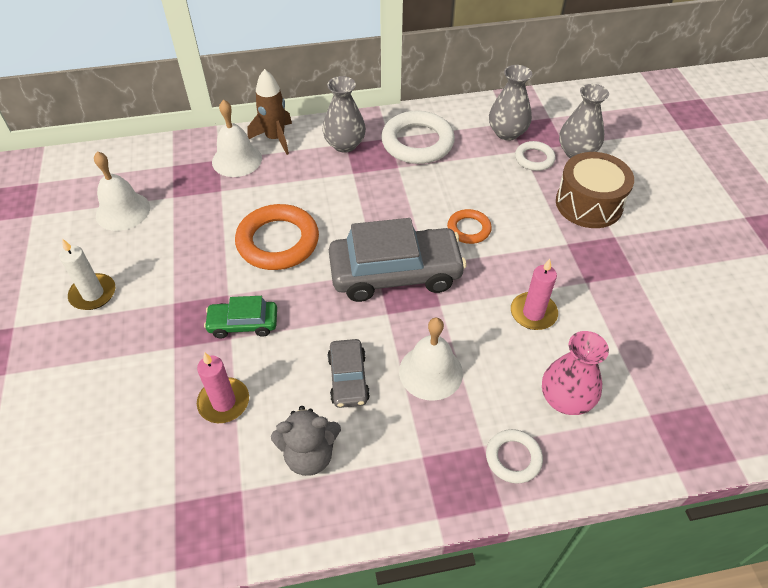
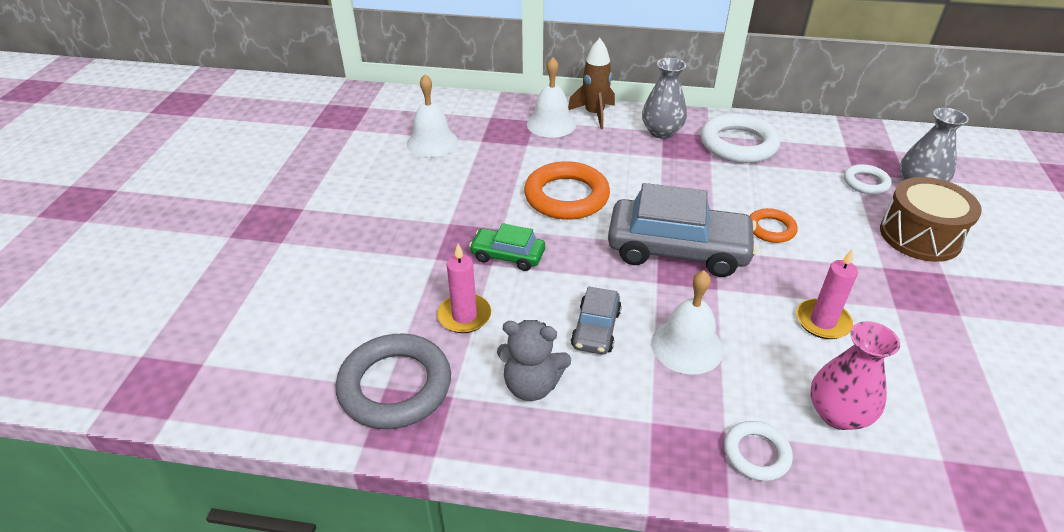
camera: 20 degrees right, 10 degrees down
(93, 294) = (380, 199): white candle -> none
(184, 498) = (395, 386): none -> grey ring
(507, 133) = (841, 154): grey vase -> none

